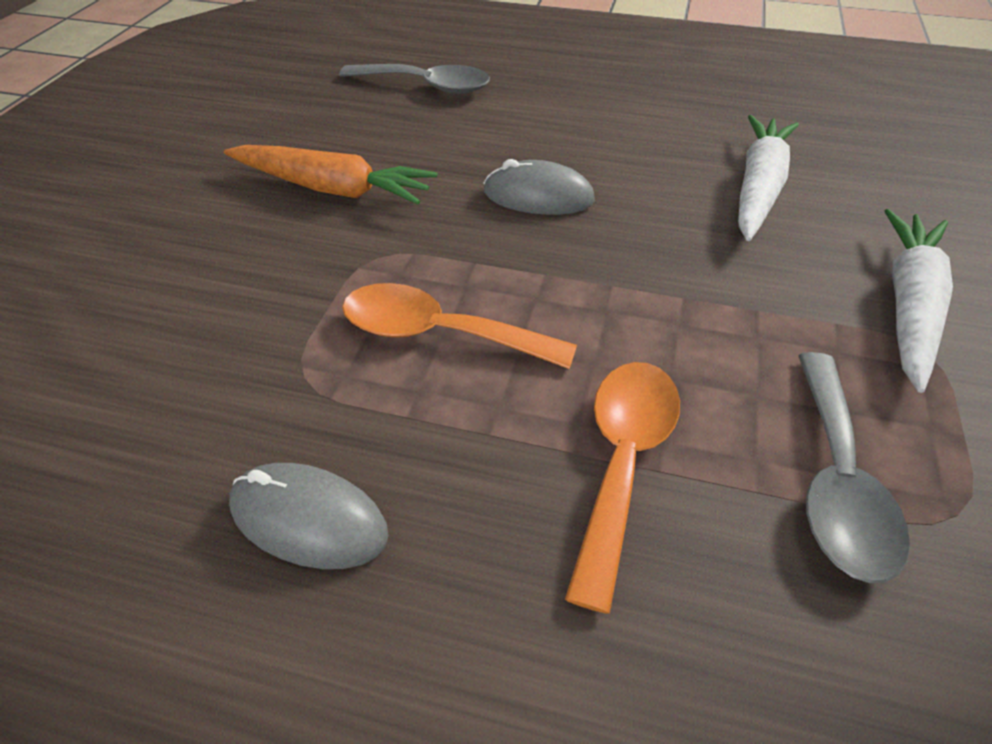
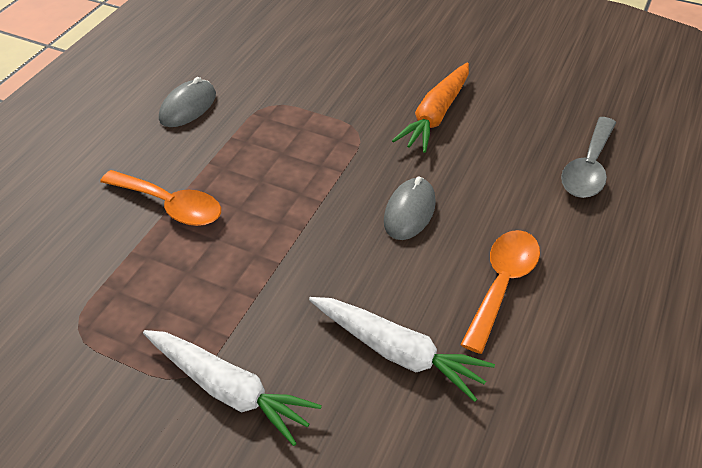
camera: 100 degrees right, 0 degrees up
(439, 333) = (284, 151): orange spoon -> orange spoon (502, 284)
(836, 481) = (120, 285): grey spoon -> none

